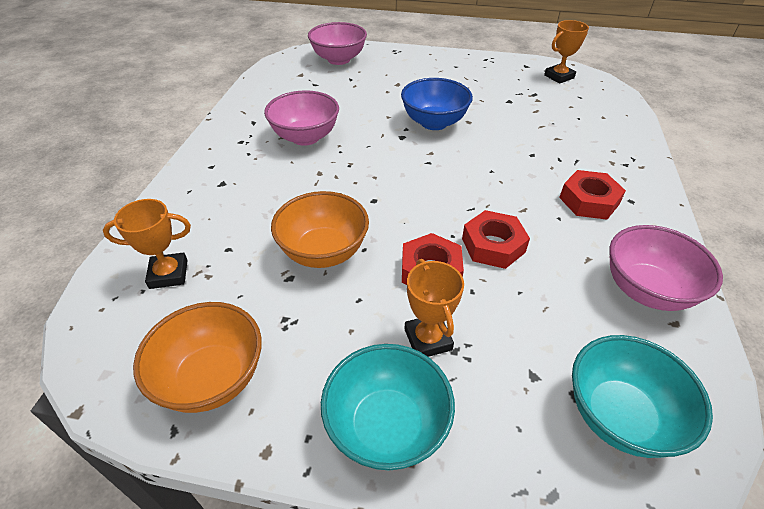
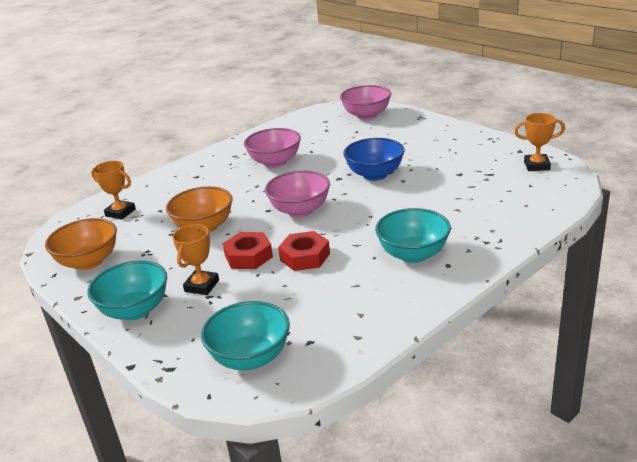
camera: 40 degrees right, 15 degrees down
(589, 201) = (413, 254): red nut -> turquoise bowl
(646, 290) = (367, 314): pink bowl -> pink bowl (300, 211)

